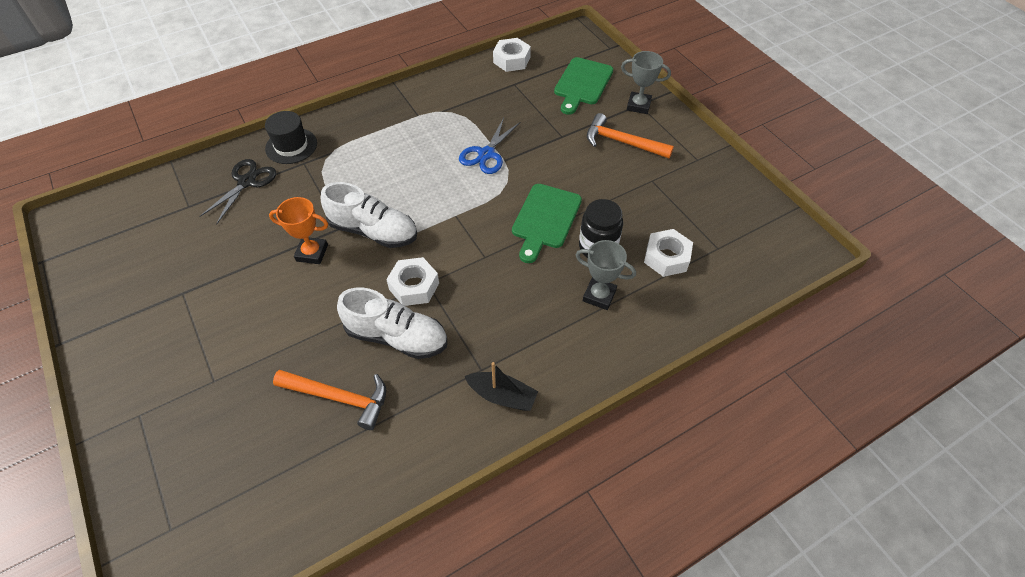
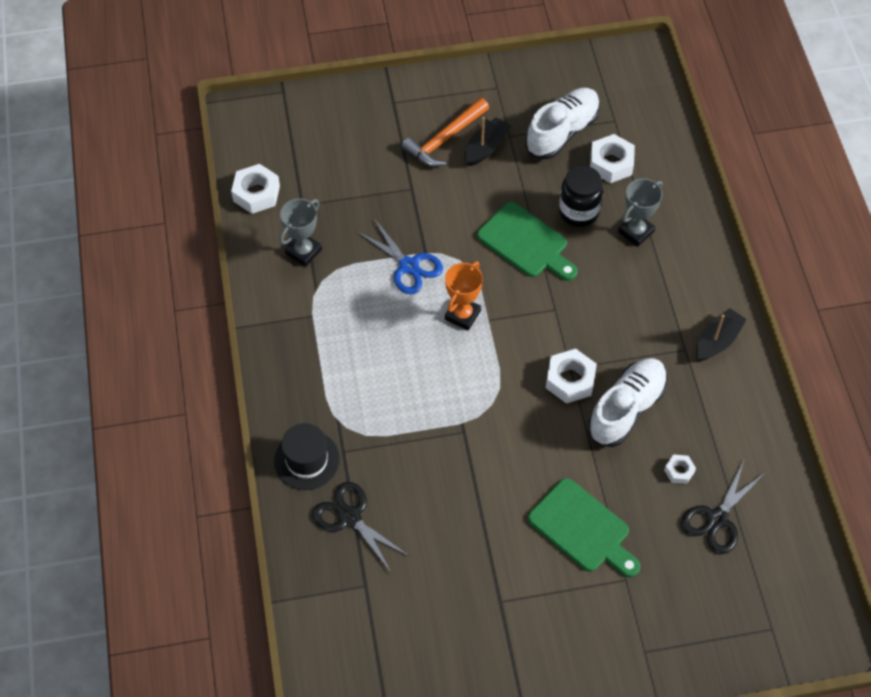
camera: 70 degrees left, 5 degrees up
(291, 445) = (717, 519): none -> black scissors
(312, 253) = (490, 465): orange trophy -> orange trophy (462, 315)
(339, 397) = (679, 471): orange hammer -> white nut
(373, 231) = (481, 400): white shoe -> white shoe (562, 132)
(582, 84) = (334, 140): green cutting board -> green cutting board (582, 529)
(629, 169) = (486, 148): none -> black boat
(638, 105) = (395, 103): grey trophy -> grey trophy (303, 251)

